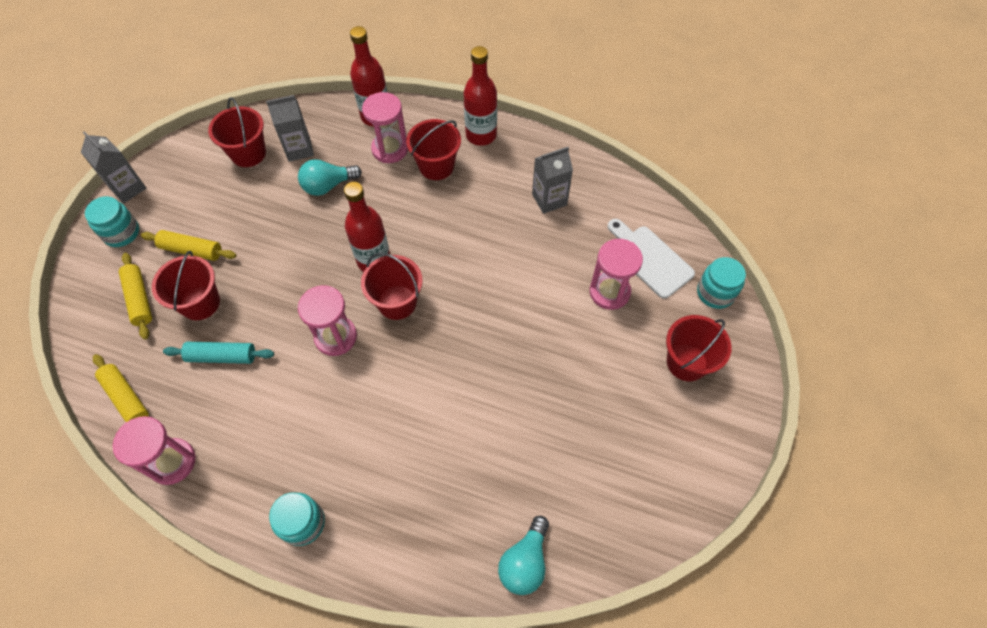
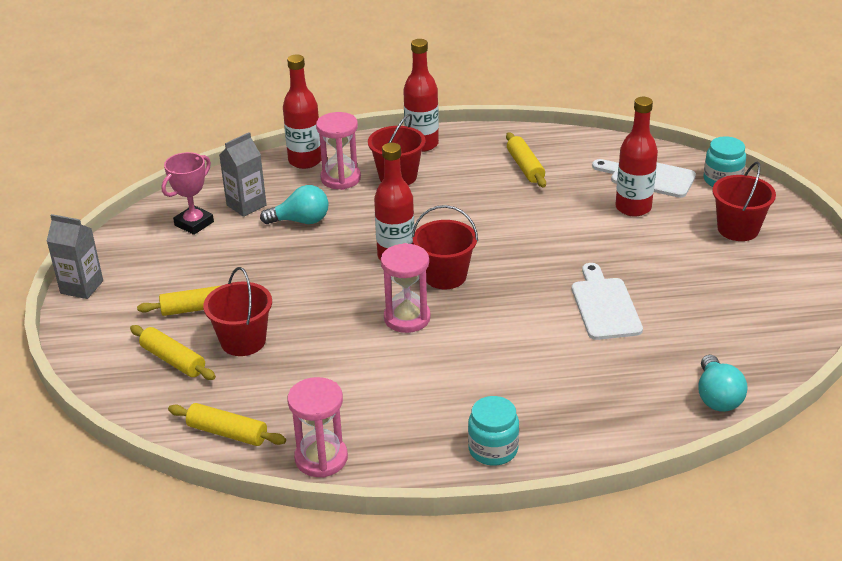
camera: 25 degrees left, 25 degrees down
(121, 233) = (106, 320): turquoise jar -> none
(222, 356) = (303, 369): turquoise rolling pin -> none
(248, 153) = (194, 223): red bucket -> pink trophy
(328, 186) = (301, 221): turquoise light bulb -> turquoise light bulb turned 135 degrees counterclockwise
(503, 401) = (604, 305): none -> white cutting board
(549, 199) = (525, 167): grey carton -> yellow rolling pin
(609, 292) = (633, 208): pink hourglass -> red bottle

